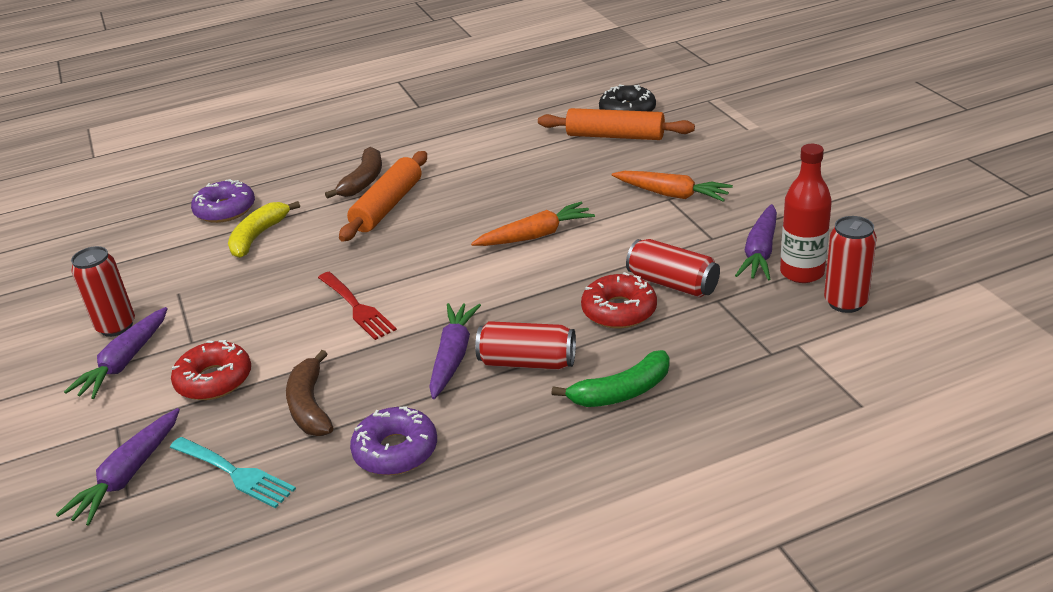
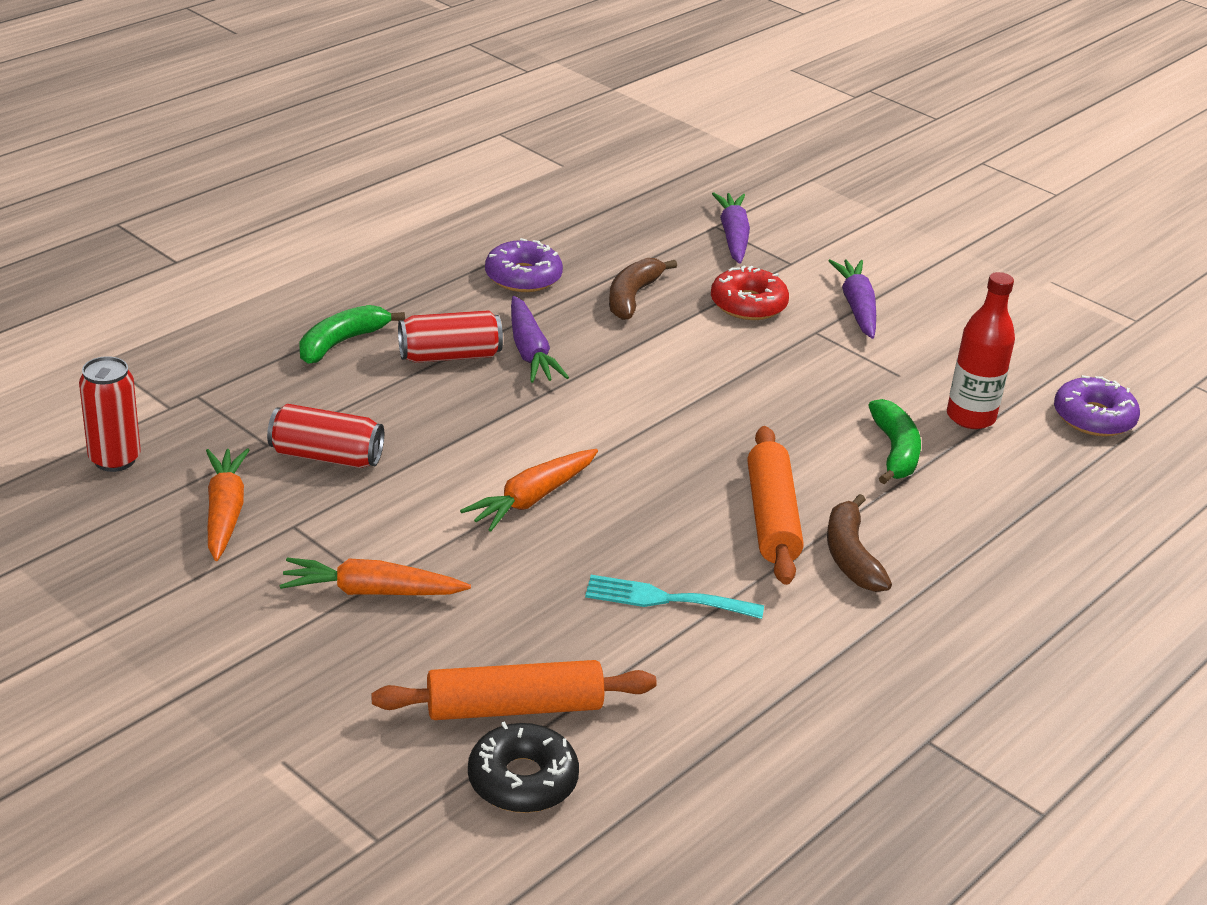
camera: 150 degrees right, 0 degrees up
(116, 326) = (914, 335): red can -> none
(225, 210) = (990, 483): purple donut -> purple donut (1093, 418)
(235, 473) = (645, 248): turquoise fork -> turquoise fork (665, 599)
(258, 236) = (895, 451): yellow banana -> green banana
(310, 406) = (632, 297): brown banana -> brown banana turned 120 degrees counterclockwise
(357, 308) = (677, 384): red fork -> none
(619, 310) = (377, 418): red donut -> none
(760, 252) = (225, 512): purple carrot -> orange carrot
(802, 272) = (168, 490): red bottle -> red bottle (970, 417)

